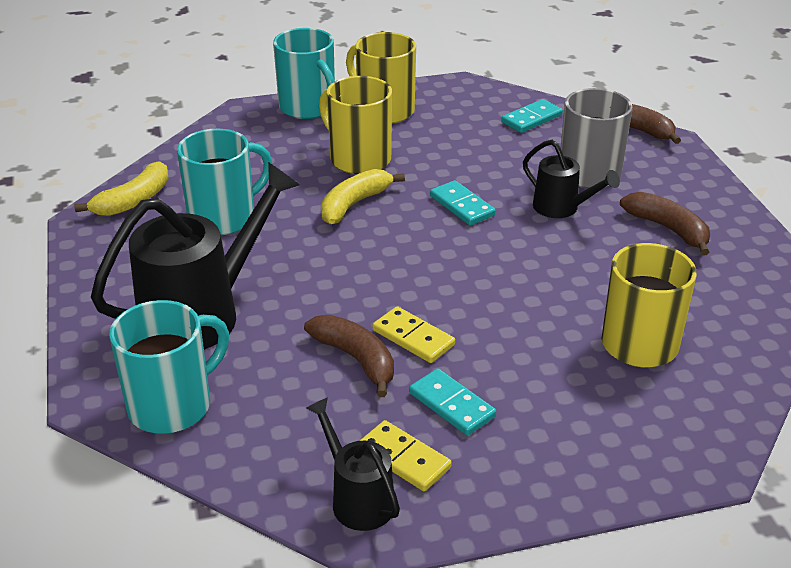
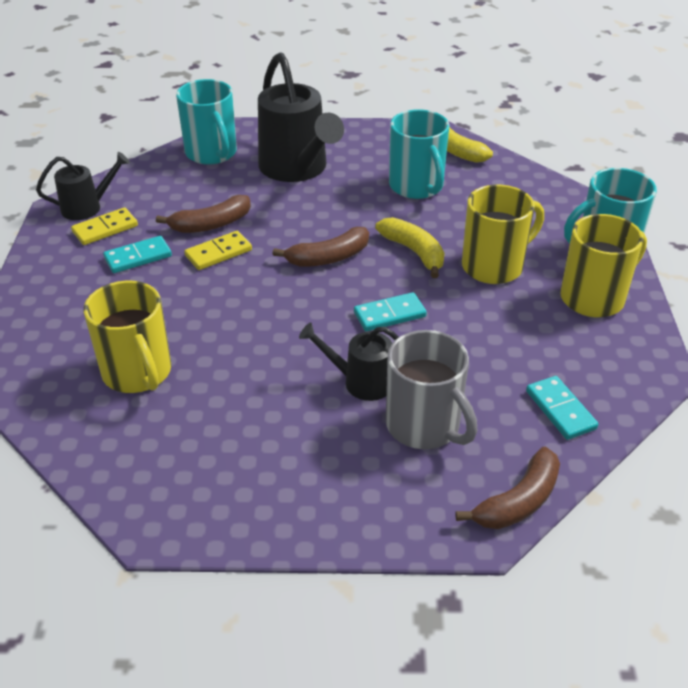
camera: 105 degrees right, 5 degrees up
(561, 208) = (360, 381): black watering can -> black watering can turned 45 degrees clockwise
(668, 229) = (291, 453): brown banana -> brown banana (328, 258)

